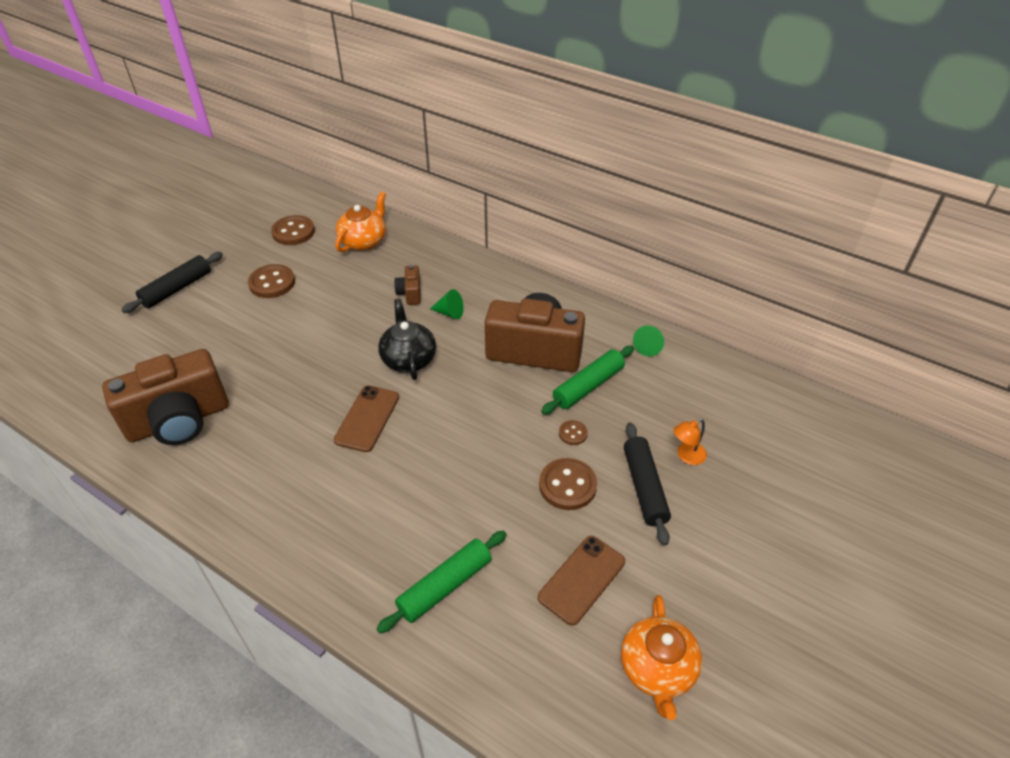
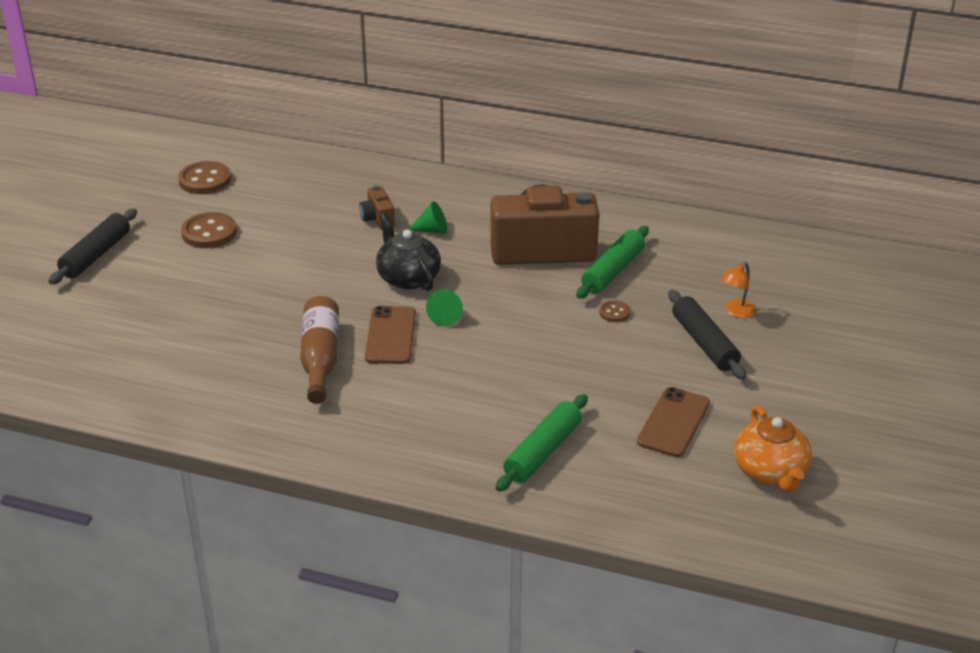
camera: 15 degrees left, 10 degrees down
(179, 420) = (179, 372): brown camera -> none
(298, 431) = (320, 358): none -> brown bottle
(364, 241) = (296, 177): orange teapot -> none
(567, 485) = (628, 355): brown button -> none
(648, 347) = (661, 228): green cone -> green cone (446, 317)

